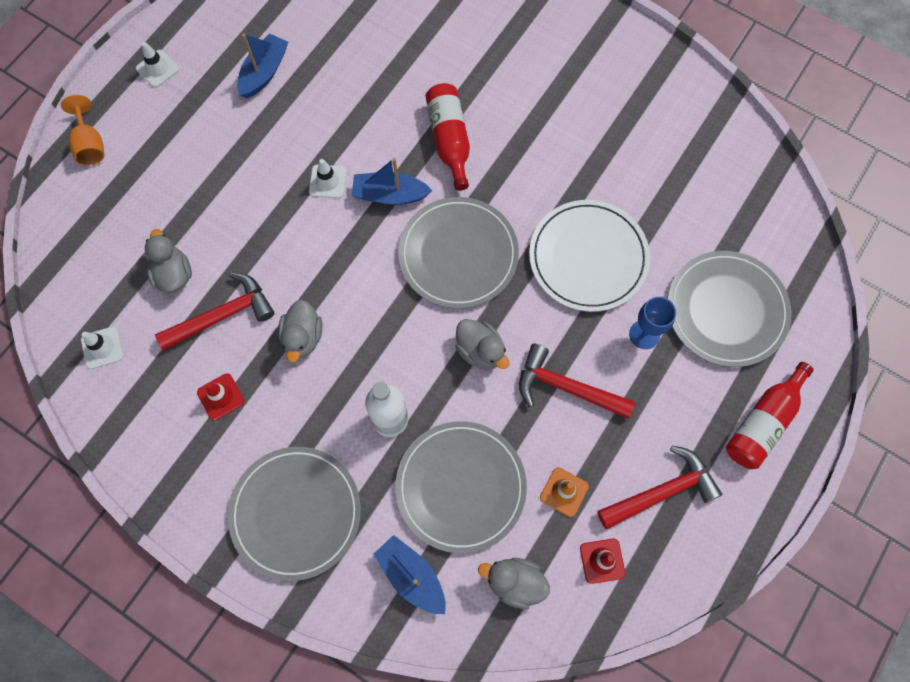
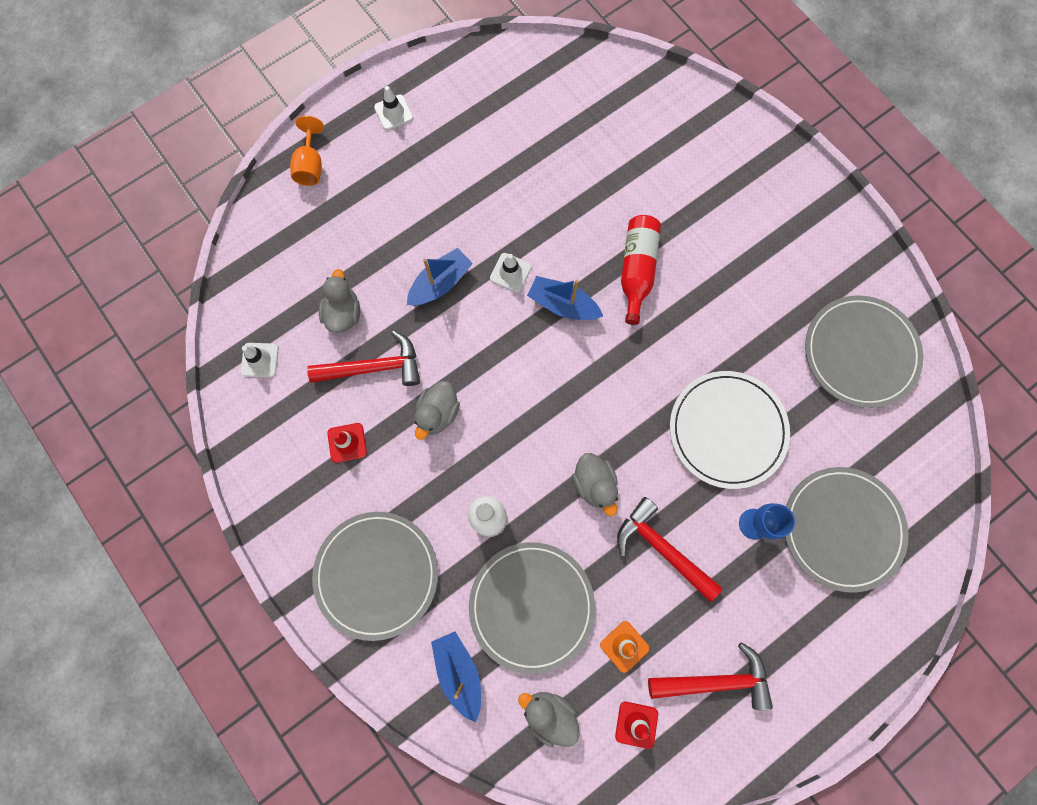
camera: 20 degrees right, 5 degrees up
(264, 72) = (488, 147): blue boat -> blue boat (440, 283)
(458, 254) = (606, 384): grey plate -> grey plate (860, 352)
(763, 422) = (837, 650): red bottle -> none

